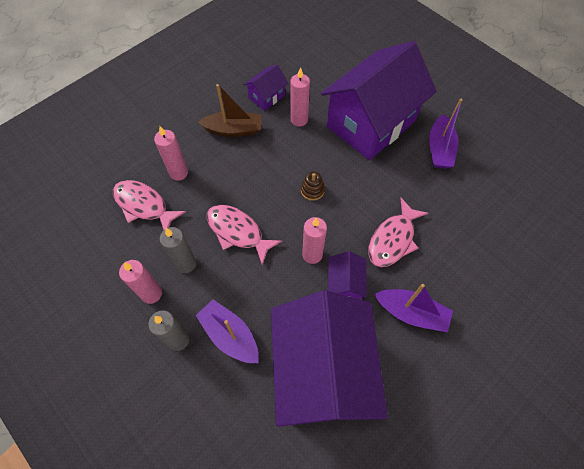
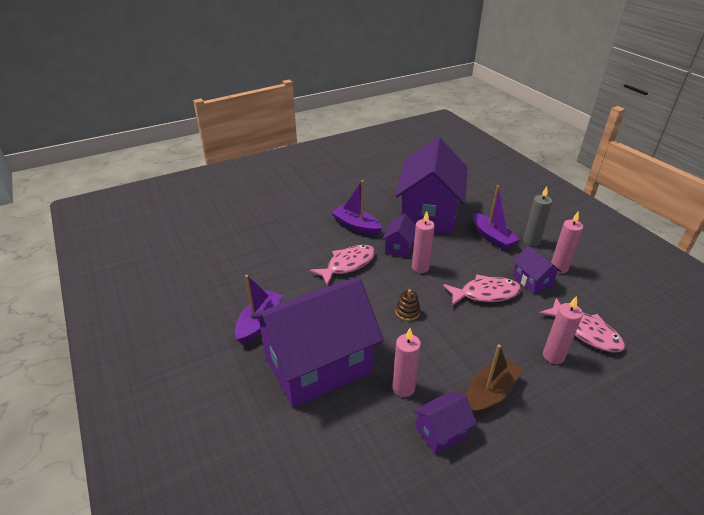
camera: 165 degrees left, 25 degrees down
(186, 264) = (532, 281): grey candle -> purple house
(233, 130) = (489, 393): brown boat -> brown boat turned 120 degrees clockwise
(237, 232) = (485, 293): pink fish -> pink fish turned 60 degrees counterclockwise

